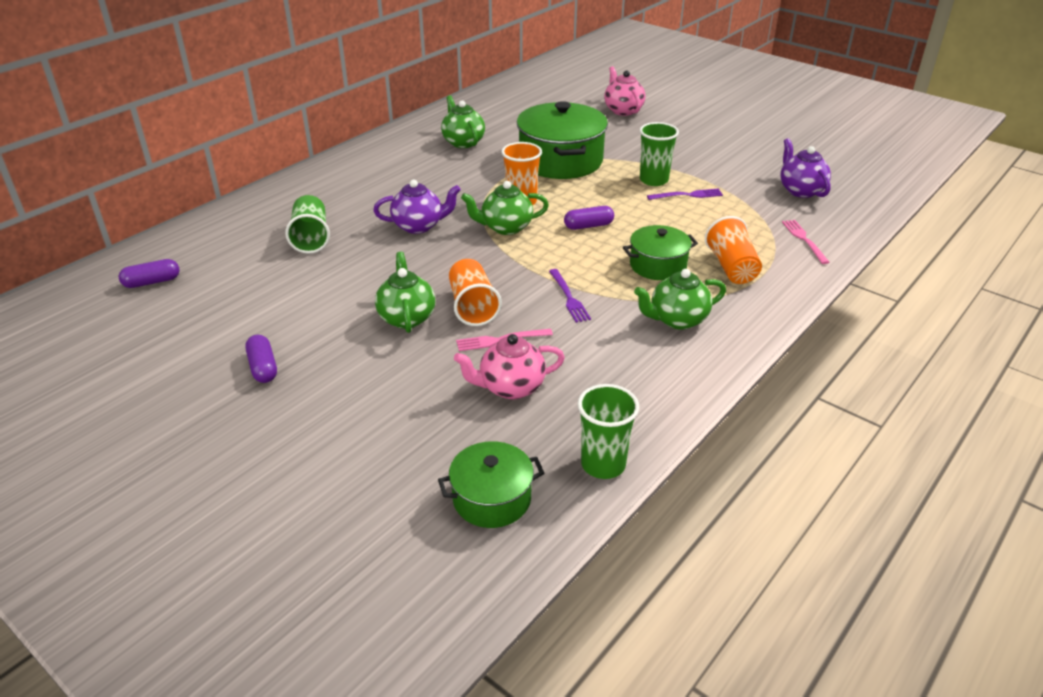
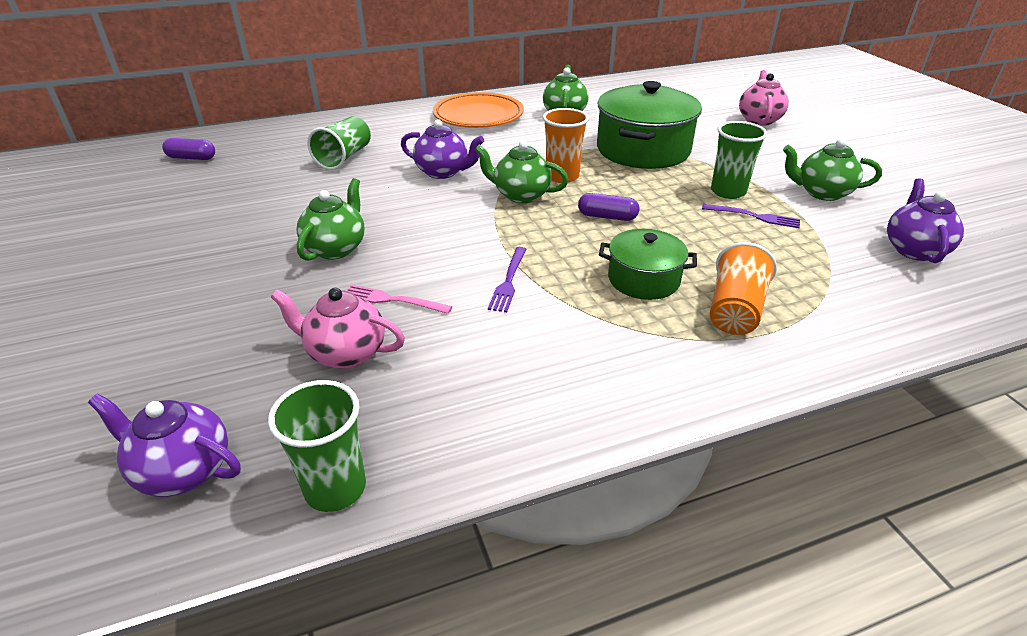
camera: 30 degrees right, 0 degrees up
(263, 367) = (173, 251): purple capsule -> none
(388, 163) = (478, 116): none -> orange plate
(472, 306) = (405, 258): orange cup -> none
(492, 499) = (183, 470): green pot -> purple teapot
(677, 320) = (605, 348): green teapot -> green teapot (822, 193)
(804, 240) = (868, 308): pink fork -> none

